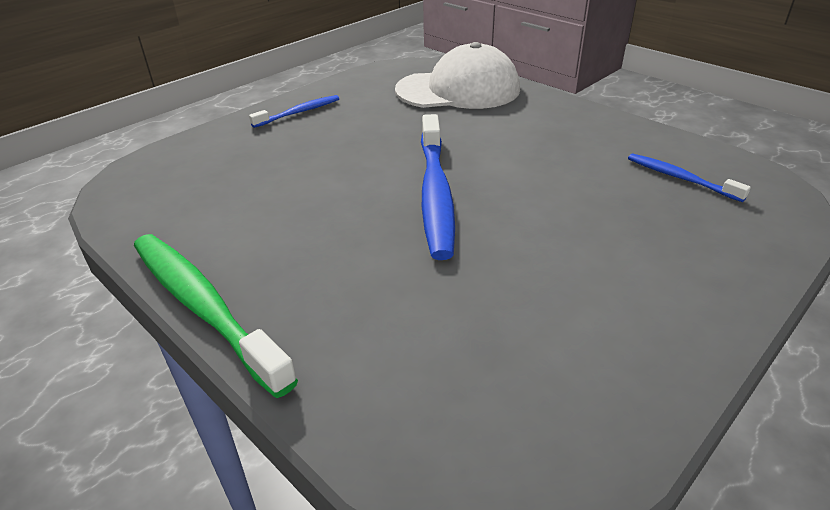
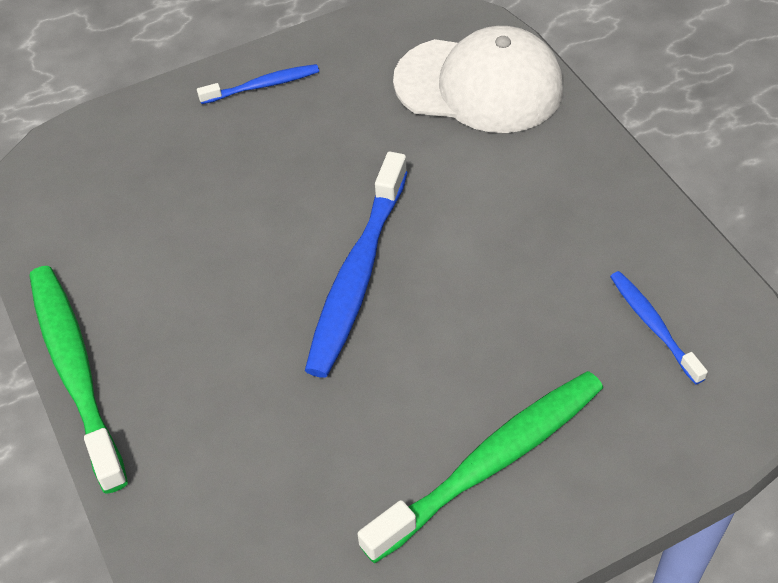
camera: 20 degrees right, 15 degrees up
(633, 283) = (491, 462): none -> green toothbrush

